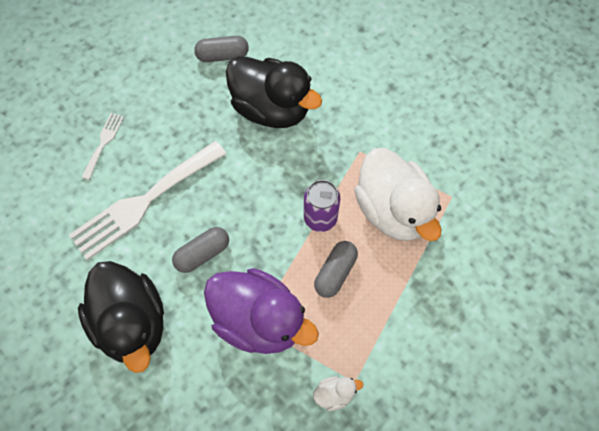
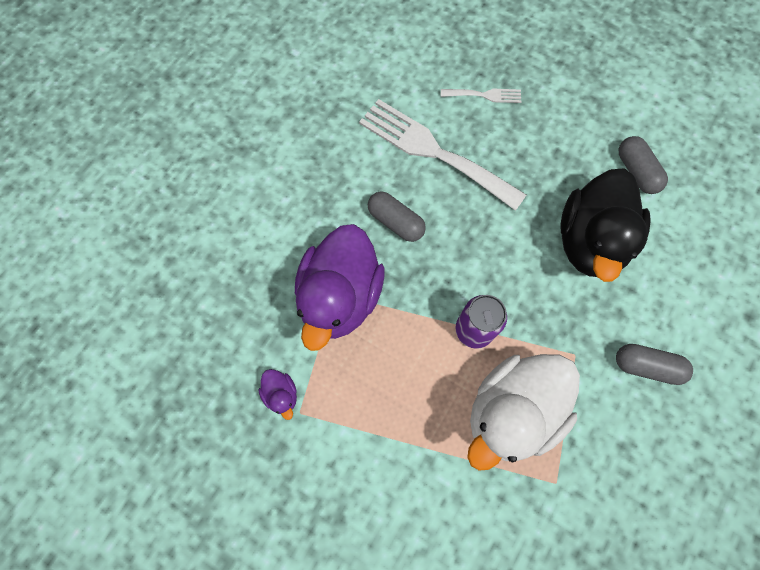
camera: 75 degrees right, 5 degrees up
(132, 323) = (308, 182): black duck -> none
(334, 394) = (281, 394): white duck -> purple duck
(335, 272) = (415, 362): grey capsule -> grey capsule (646, 366)

